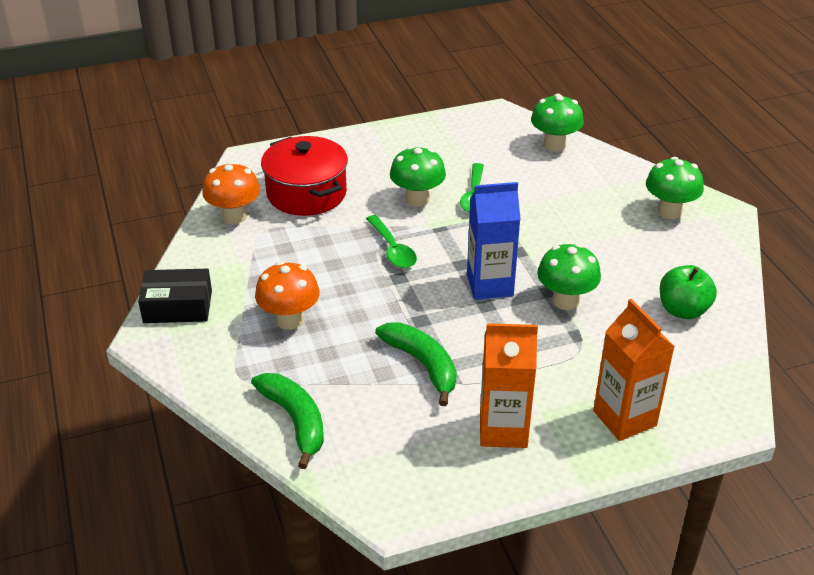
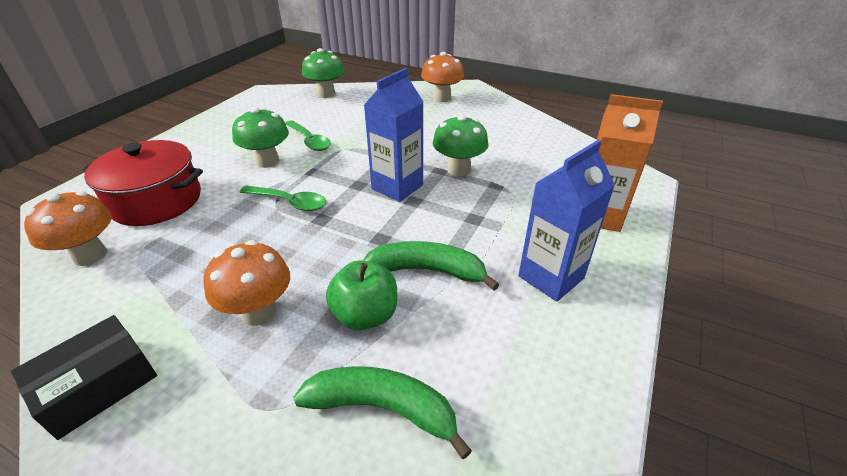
camera: 45 degrees left, 0 degrees up
(503, 430) = (551, 277): orange carton -> blue carton
(669, 211) = (442, 98): green mushroom -> orange mushroom
(683, 310) = (527, 140): green apple -> green apple (365, 315)

